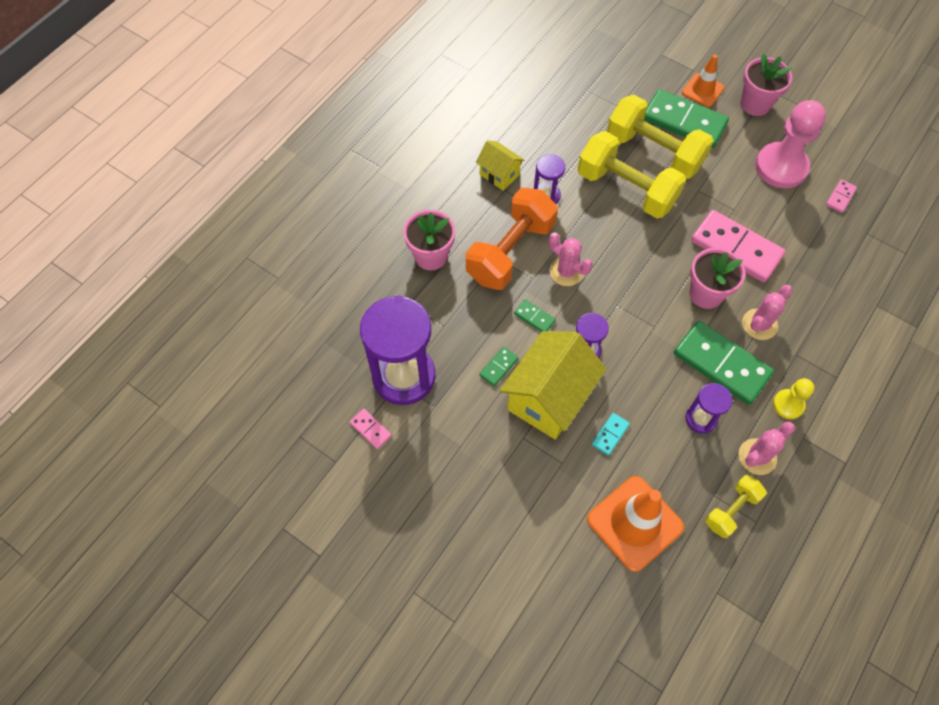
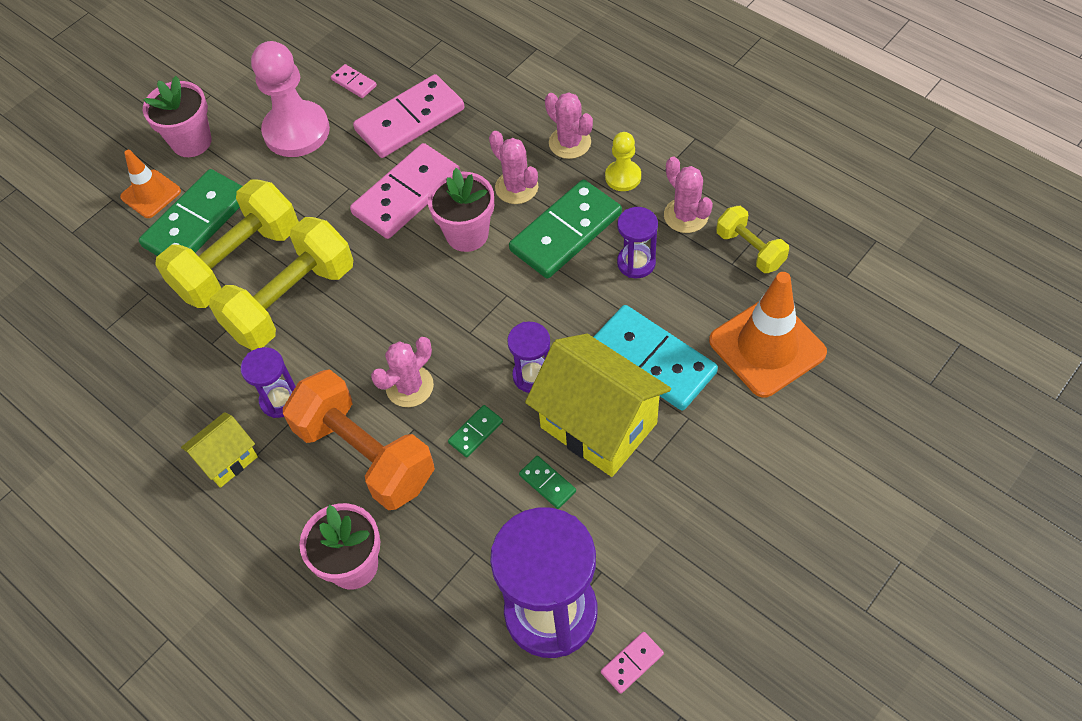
camera: 80 degrees left, 5 degrees down
(610, 435) = (652, 360): turquoise domino -> turquoise domino, size x2.27
(811, 241) = (410, 120): none -> pink domino
(816, 361) = (570, 143): none -> pink cactus

